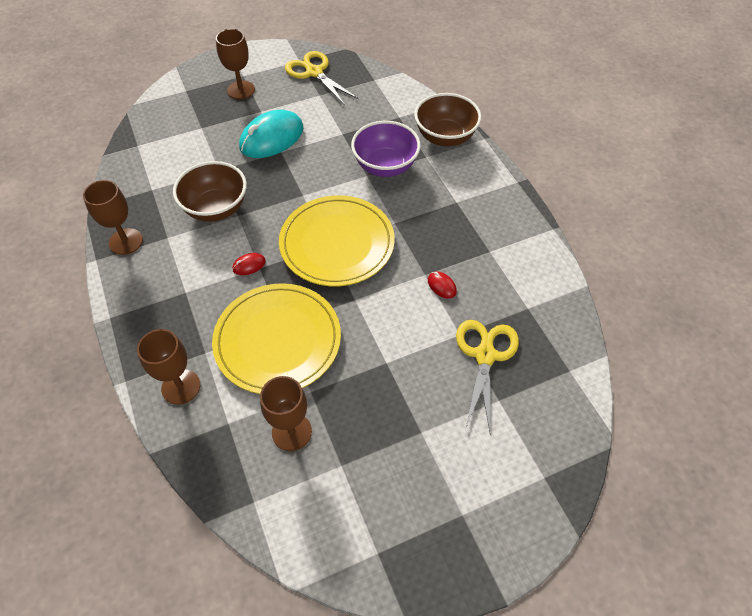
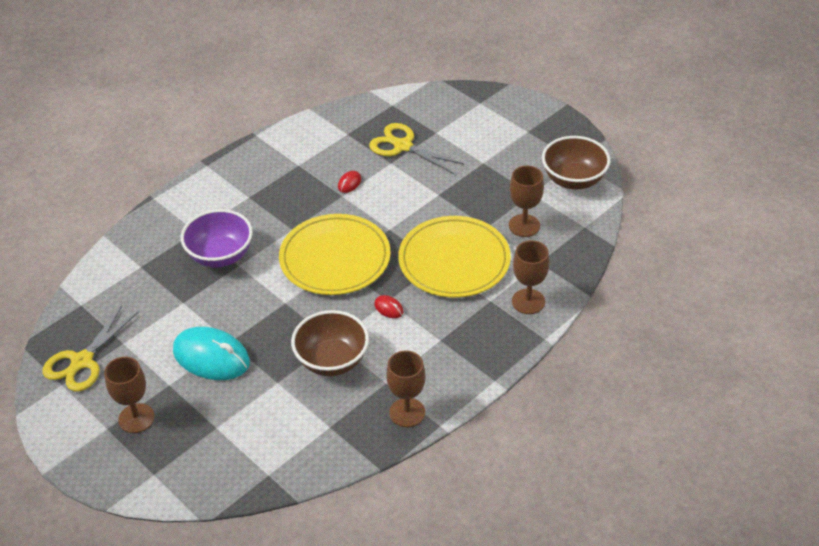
camera: 110 degrees left, 10 degrees down
(445, 137) = (161, 225): brown bowl -> brown bowl (573, 180)
(485, 355) = (403, 146): yellow scissors -> yellow scissors turned 45 degrees clockwise

